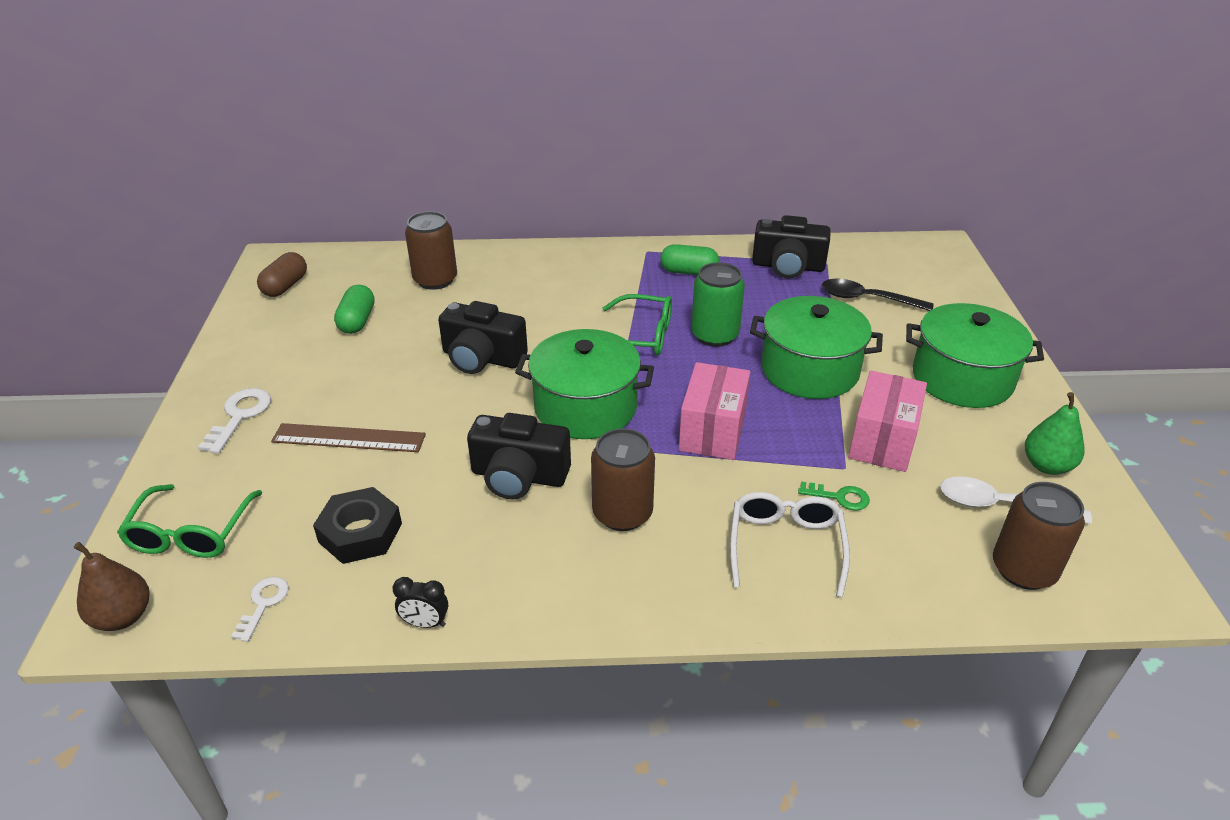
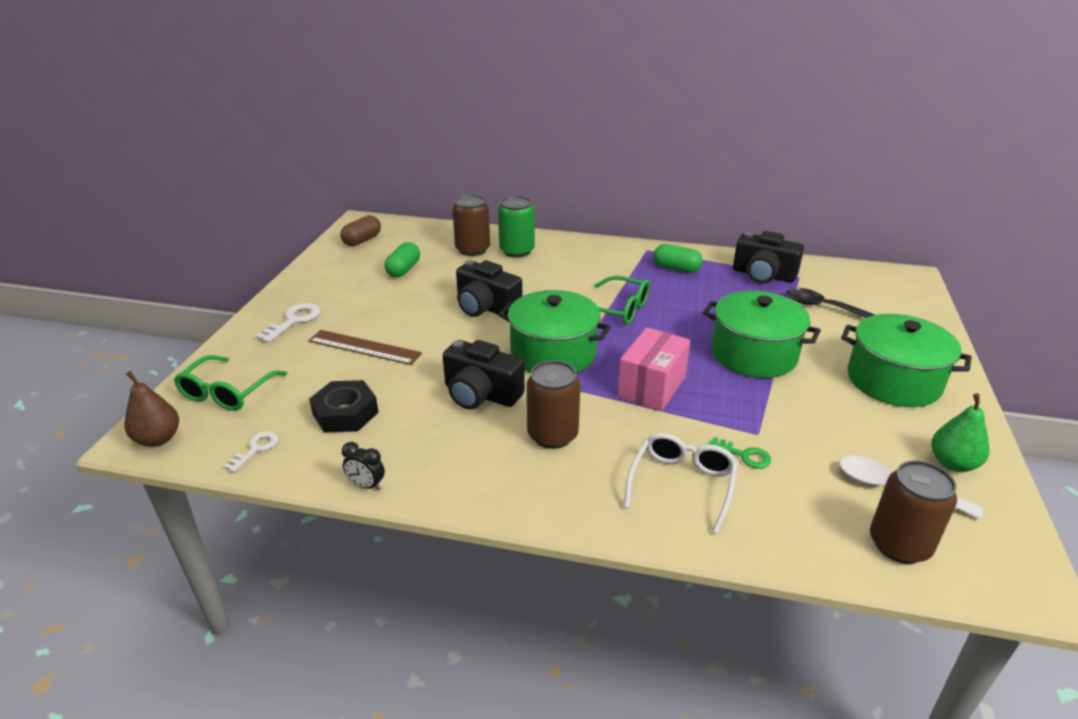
camera: 15 degrees right, 5 degrees down
(714, 335) = (680, 317): green can -> green can (517, 251)
(882, 441) = (800, 418): pink box -> none

